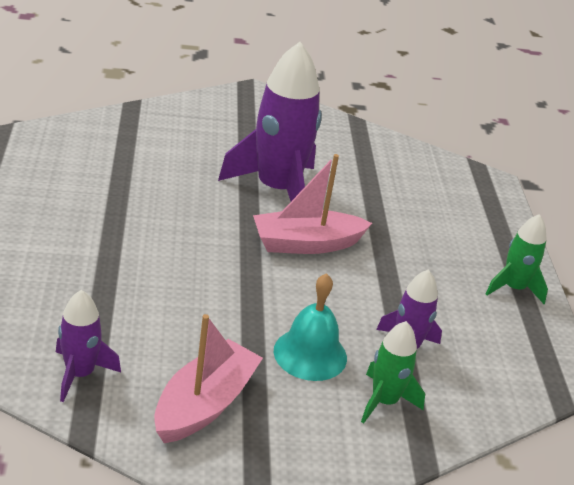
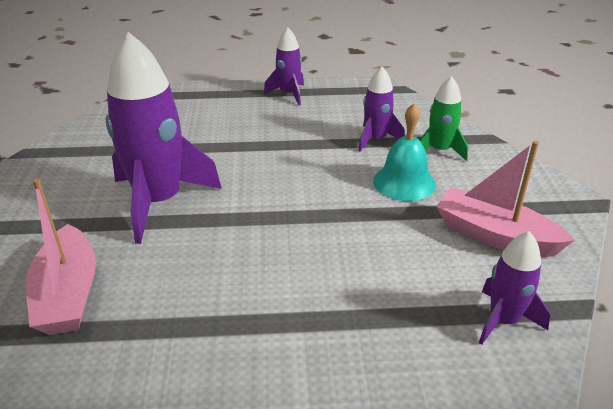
camera: 85 degrees left, 0 degrees up
(306, 244) = (251, 184): pink boat -> pink boat (68, 294)
(513, 288) = (288, 94): green rocket -> purple rocket

